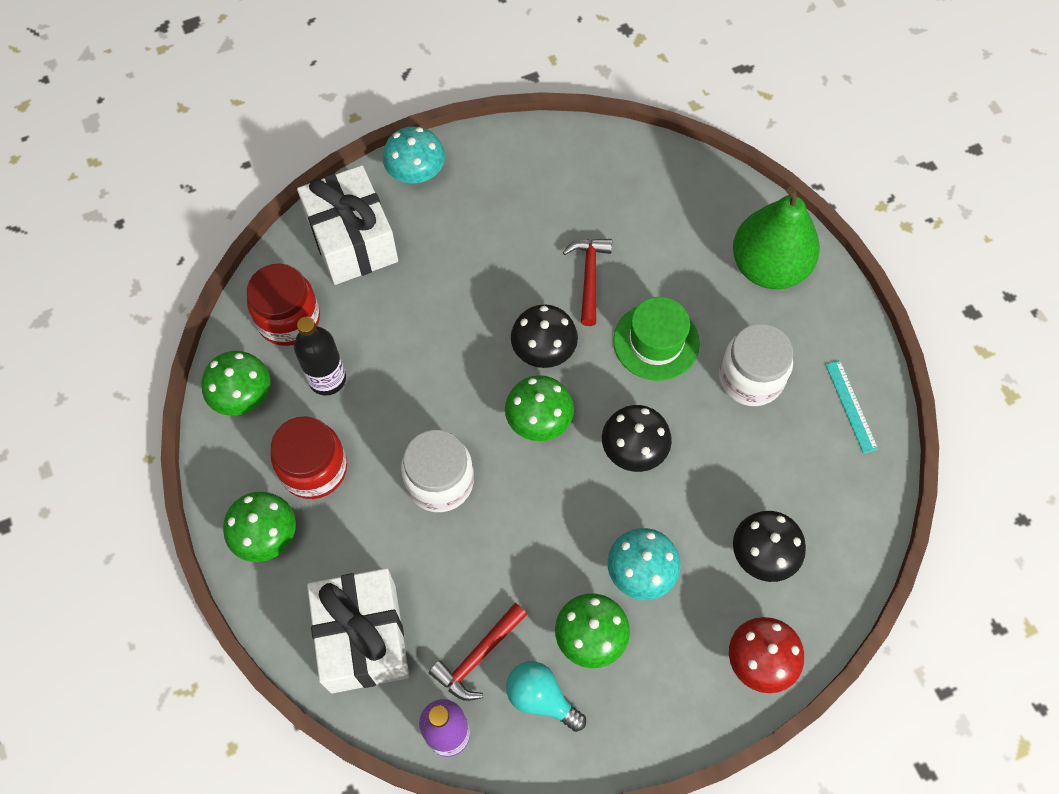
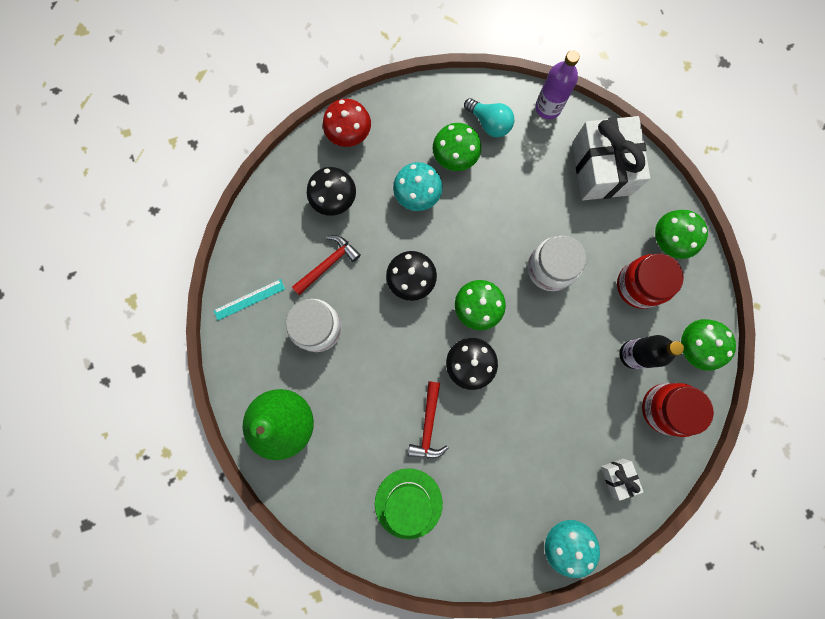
camera: 175 degrees left, 15 degrees up
(352, 240) = (617, 477): white gift -> white gift, size x0.45
(478, 657) = (528, 151): red hammer -> red hammer (328, 264)
(656, 342) = (383, 364): green hat -> green hat (408, 503)
(851, 406) = (249, 299): turquoise ruler -> turquoise ruler turned 75 degrees clockwise

